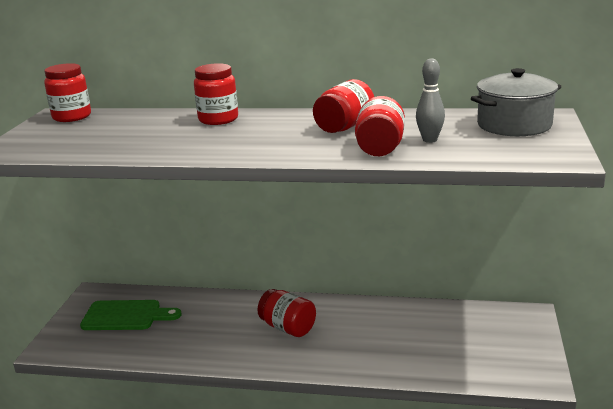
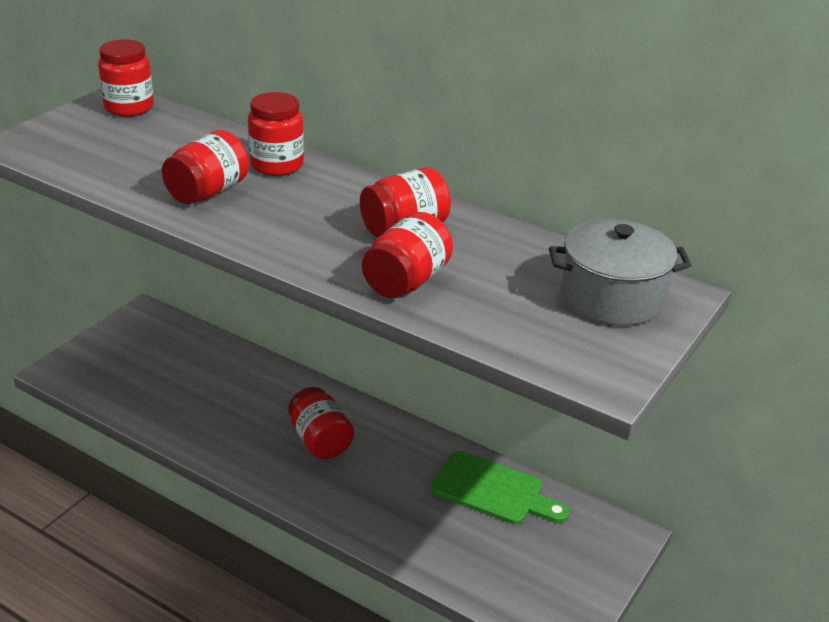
camera: 20 degrees right, 10 degrees up
(126, 316) = (158, 358): green cutting board -> green cutting board (493, 490)
(185, 141) = (208, 192): none -> red jar
(429, 140) = (479, 288): grey bowling pin -> none

